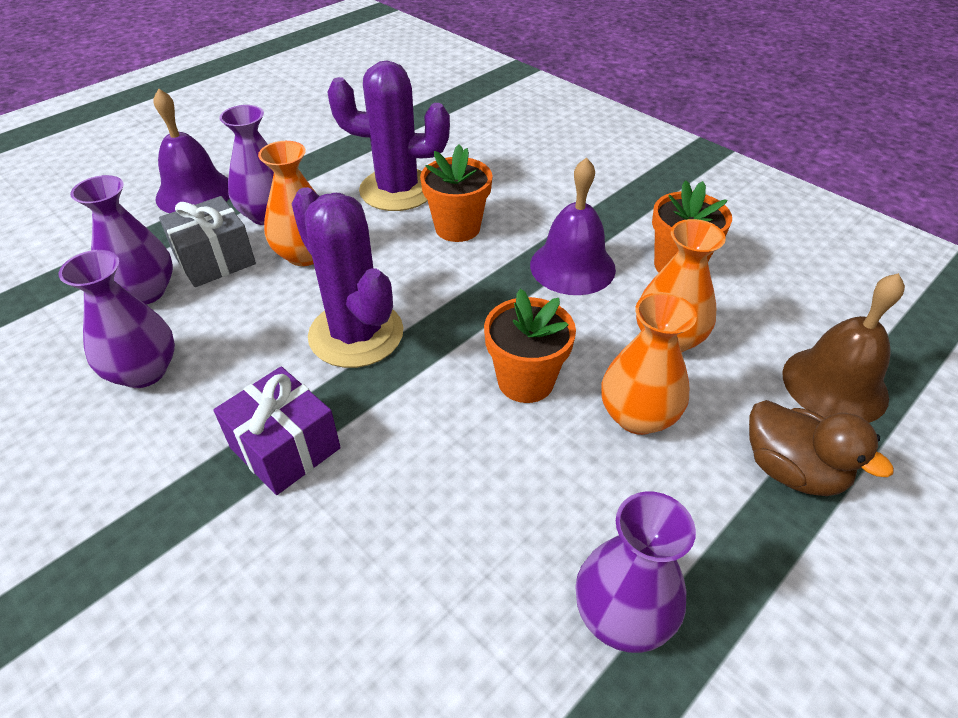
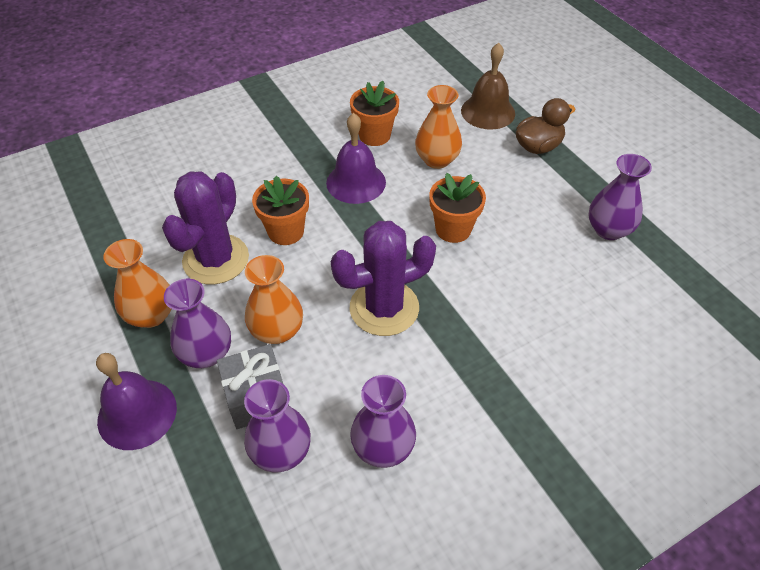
camera: 75 degrees left, 5 degrees up
(285, 448) = (480, 358): purple gift -> none
(637, 416) = (491, 189): orange vase -> orange vase (151, 315)

